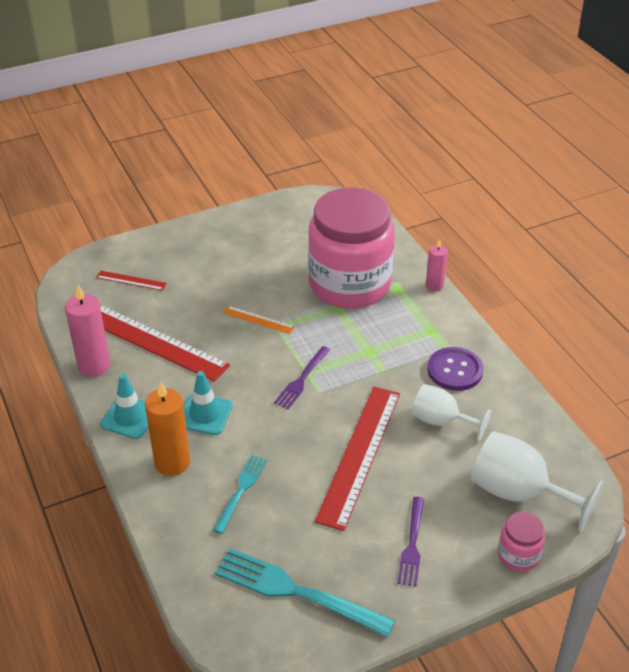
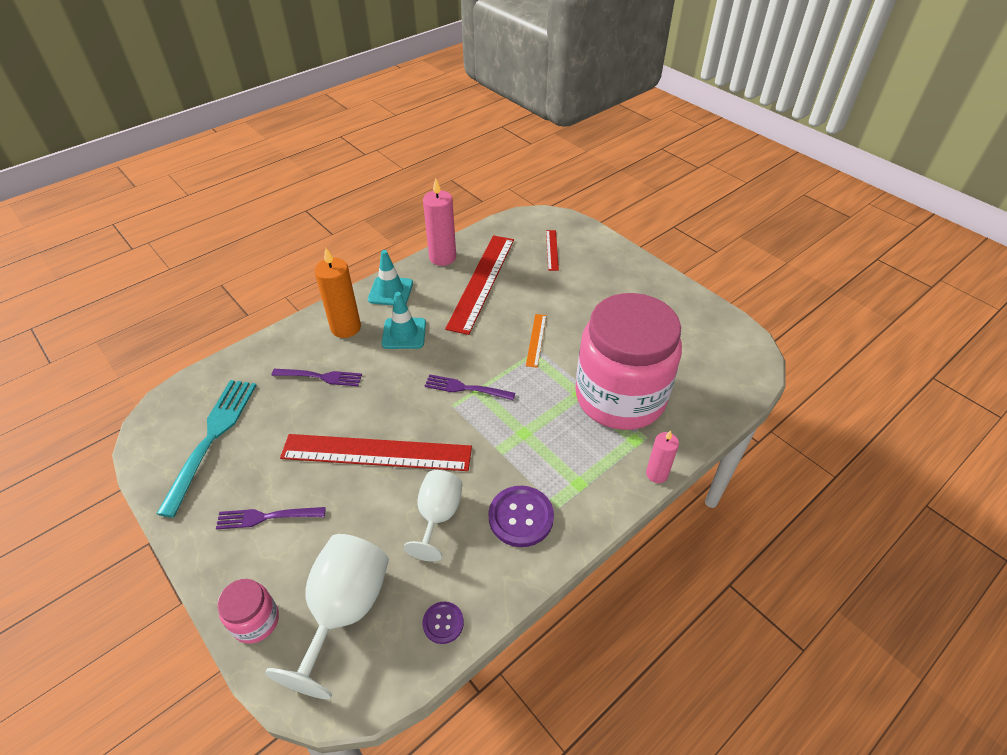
camera: 75 degrees right, 5 degrees up
(241, 491) = (320, 377): turquoise fork -> purple fork
(539, 432) = (443, 623): none -> purple button

